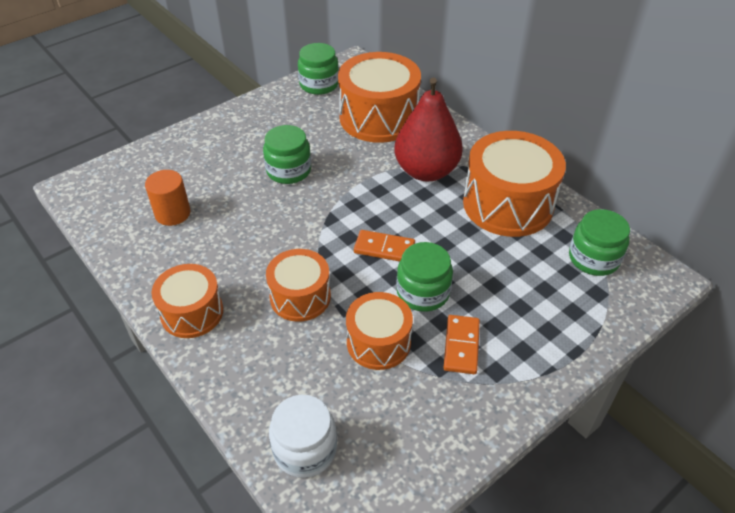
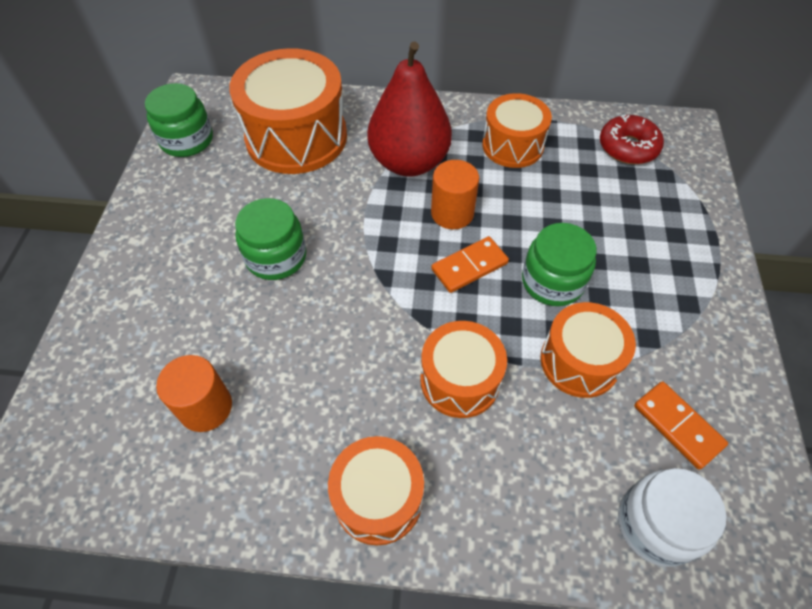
camera: 45 degrees left, 10 degrees up
(413, 215) = (452, 213): none -> orange cylinder
(461, 346) = (639, 304): orange domino -> orange domino (677, 426)
(508, 204) = (512, 145): orange drum -> orange drum, size x0.60
(593, 258) = (628, 147): green jar -> red donut

